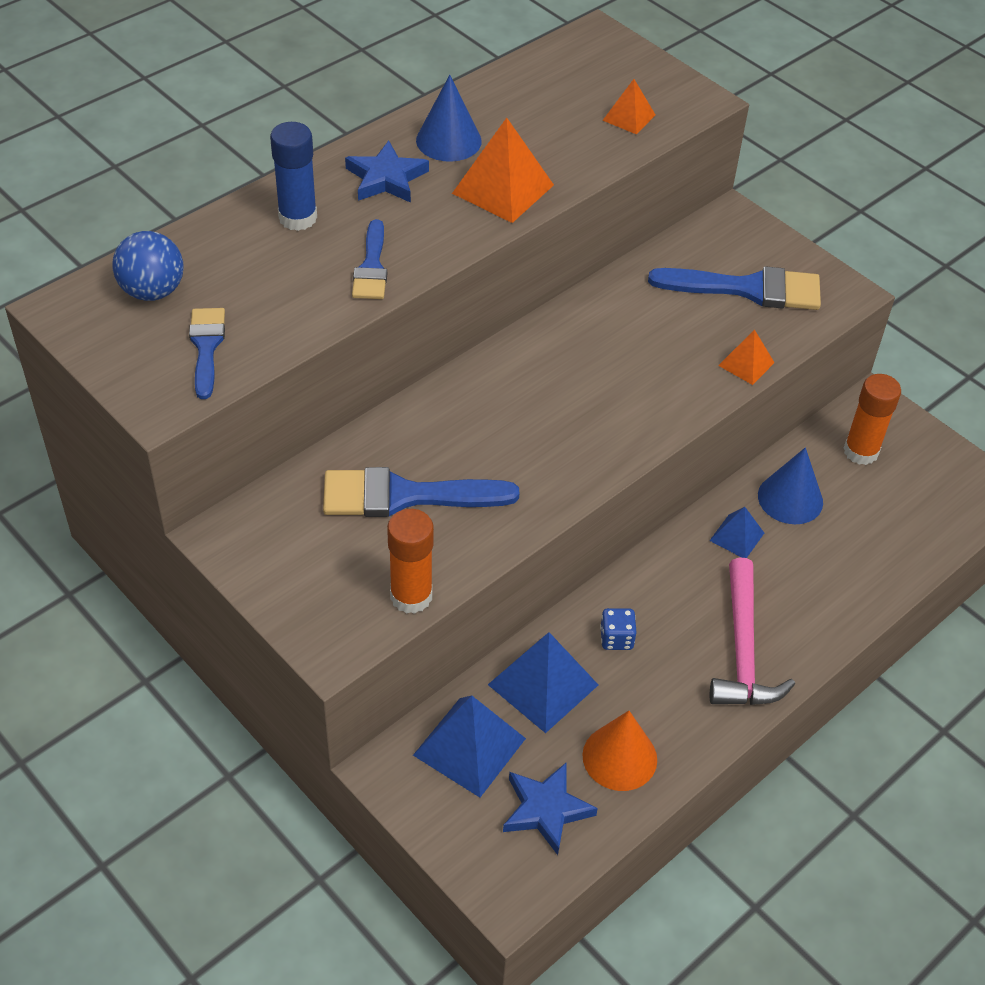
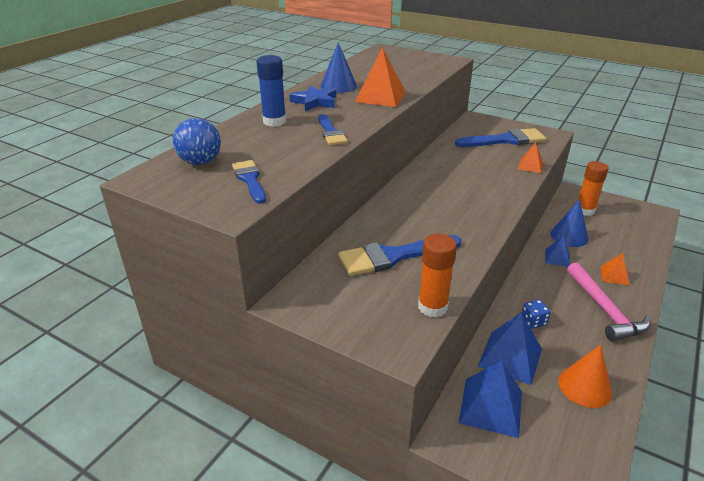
camera: 15 degrees left, 15 degrees down
(546, 810) = (565, 433): blue star -> none
(629, 117) = (422, 68): orange pyramid -> orange pyramid (614, 276)

